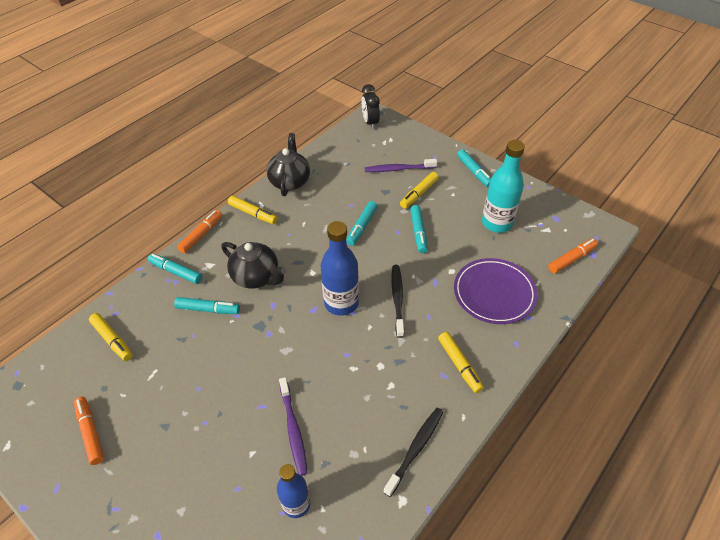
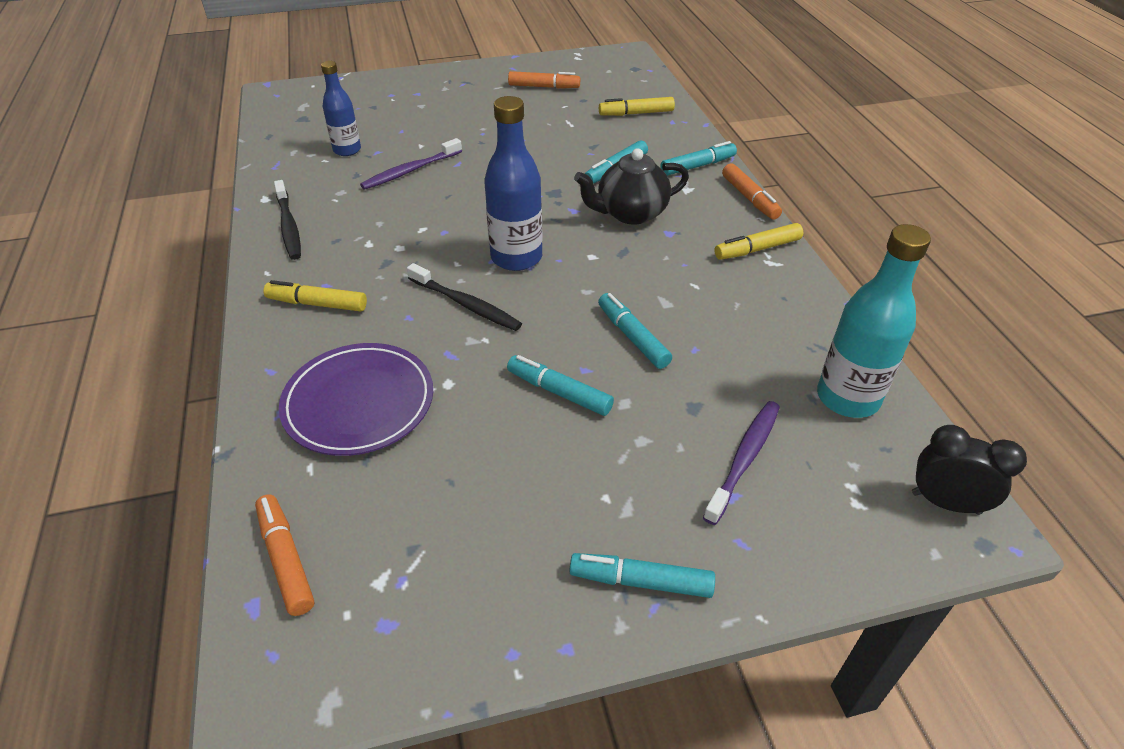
camera: 125 degrees right, 5 degrees down
(290, 181) = (809, 309): black teapot -> none
(293, 429) = (410, 171): purple toothbrush -> purple toothbrush turned 60 degrees counterclockwise
(419, 194) = (649, 447): yellow marker -> none
(497, 223) = (474, 511): turquoise bottle -> turquoise bottle (847, 398)
(571, 259) = (286, 559): orange marker -> orange marker turned 150 degrees clockwise

